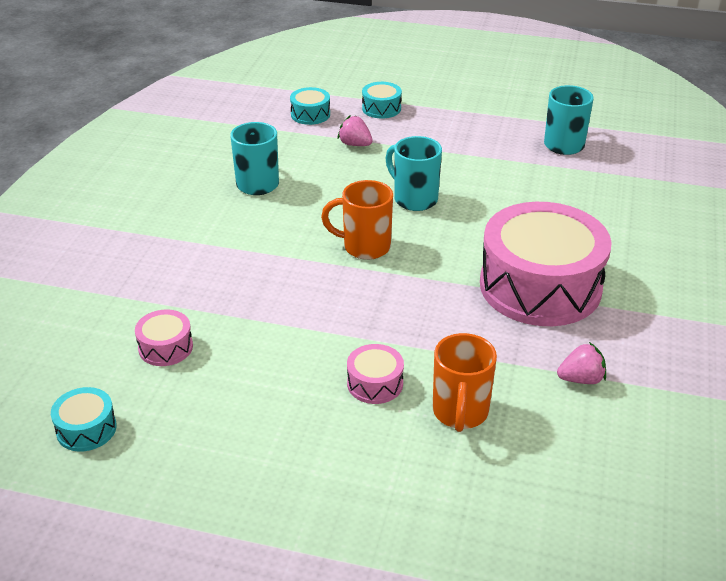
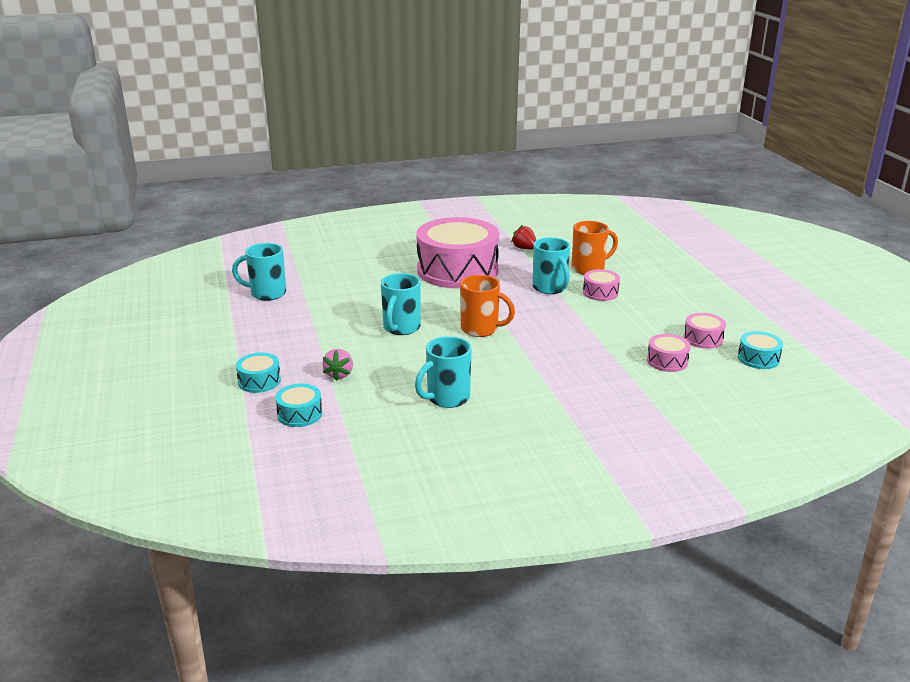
camera: 120 degrees left, 10 degrees down
(175, 409) = (703, 339): none -> pink drum
(364, 247) = (481, 329): orange mug -> orange mug turned 45 degrees counterclockwise
(425, 343) = (550, 288): none -> turquoise mug
(581, 379) = (524, 248): pink strawberry -> red strawberry

